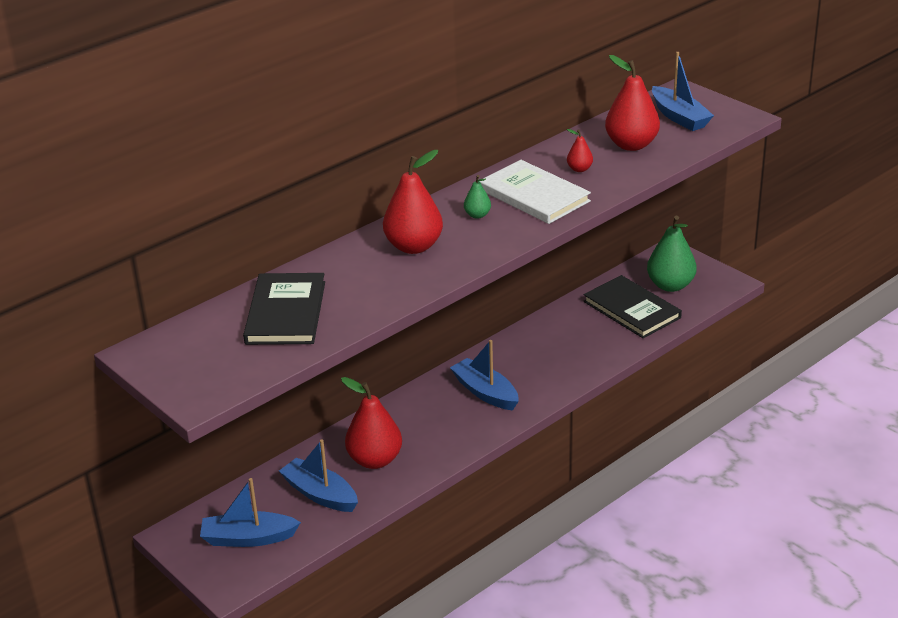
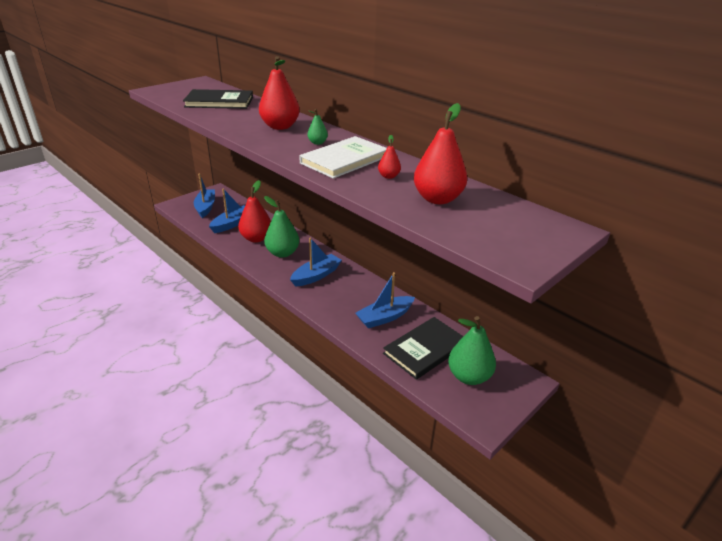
camera: 85 degrees right, 0 degrees up
(422, 428) = (282, 253): none -> green pear
(679, 117) = (505, 225): blue boat -> blue boat (385, 317)

